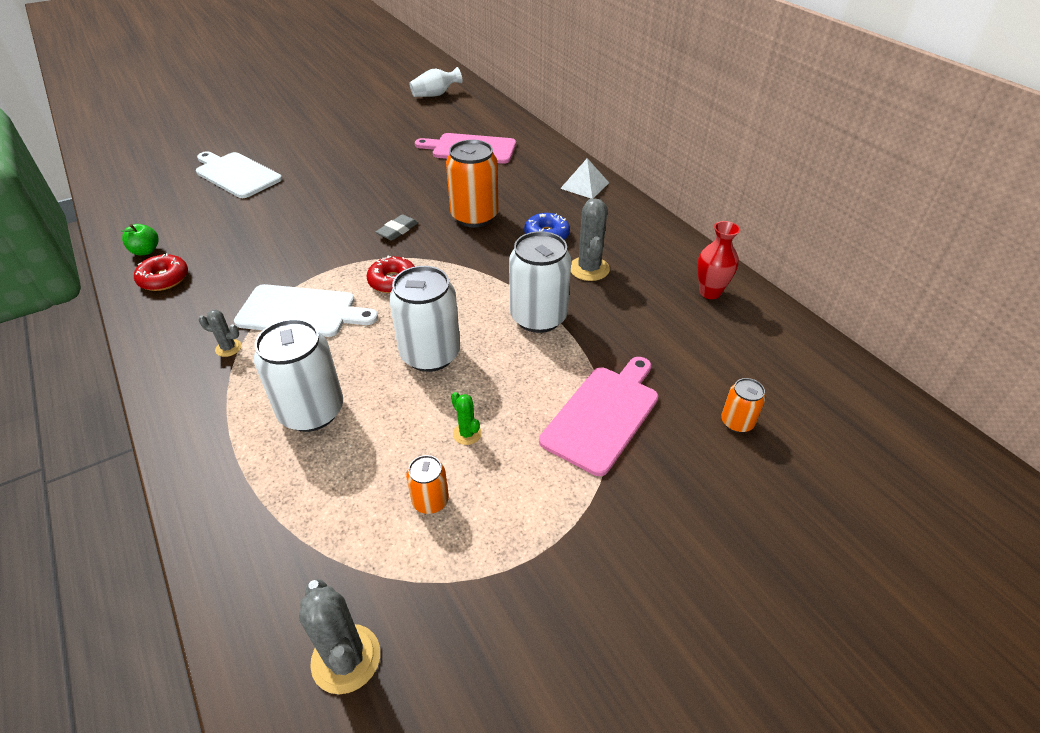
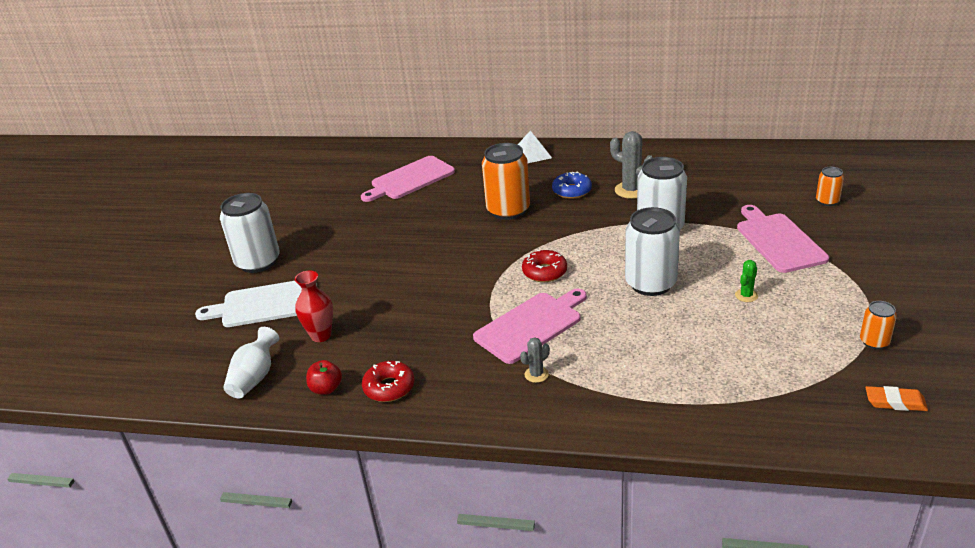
camera: 45 degrees left, 10 degrees down
(146, 251) = (326, 389): green apple -> red apple
(301, 311) = (531, 325): white cutting board -> pink cutting board
(311, 411) = (658, 353): white can -> white can (258, 262)
(346, 658) = (895, 402): grey cactus -> orange eraser
(397, 230) = (479, 249): grey eraser -> none
(430, 501) = (794, 330): orange can -> orange can (874, 341)
(435, 95) = (295, 165): white vase -> white vase (255, 377)
(467, 434) = (746, 295): green cactus -> green cactus turned 60 degrees counterclockwise
(710, 292) = (706, 160): red vase -> red vase (321, 335)

